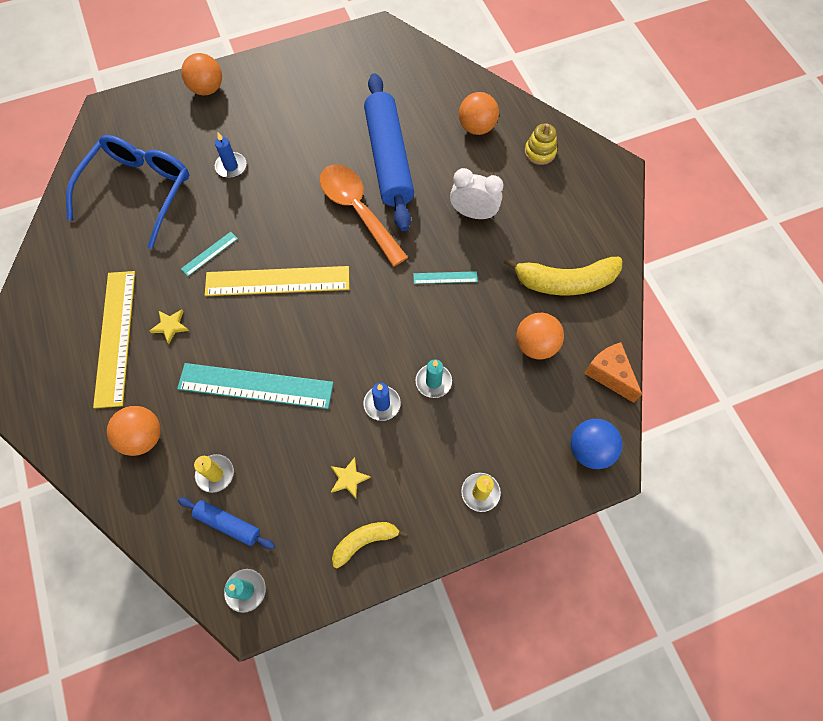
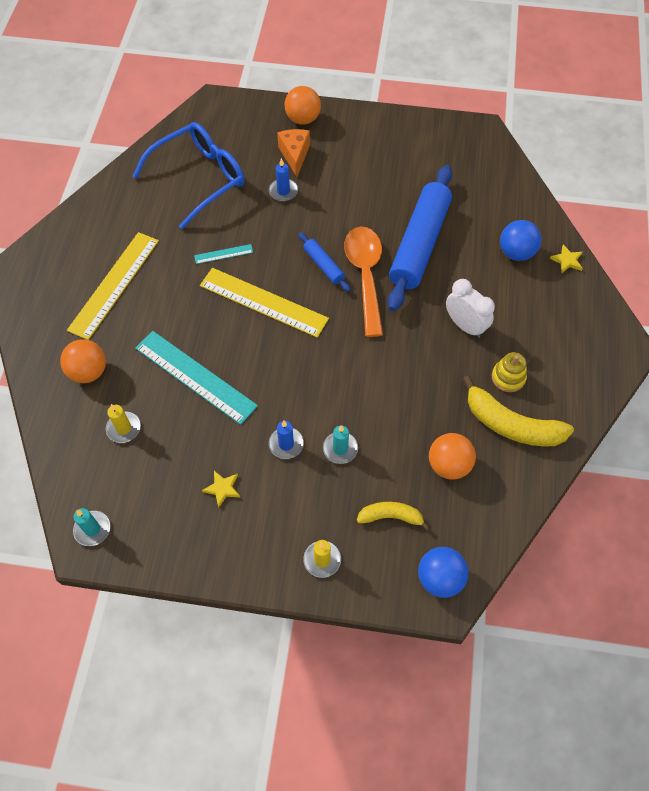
camera: 30 degrees right, 5 degrees down
(170, 326) = (159, 296): yellow star -> yellow star (567, 260)
(228, 524) = (110, 472): blue rolling pin -> blue rolling pin (323, 265)
(365, 541) = (204, 544): yellow banana -> yellow banana (391, 516)
(445, 277) = (405, 368): turquoise ruler -> none
(476, 127) = (516, 252): orange ball -> blue ball
(540, 152) = (561, 300): yellow stacking toy -> yellow stacking toy (508, 377)
(609, 374) = (500, 524): orange cheese -> orange cheese (295, 155)

